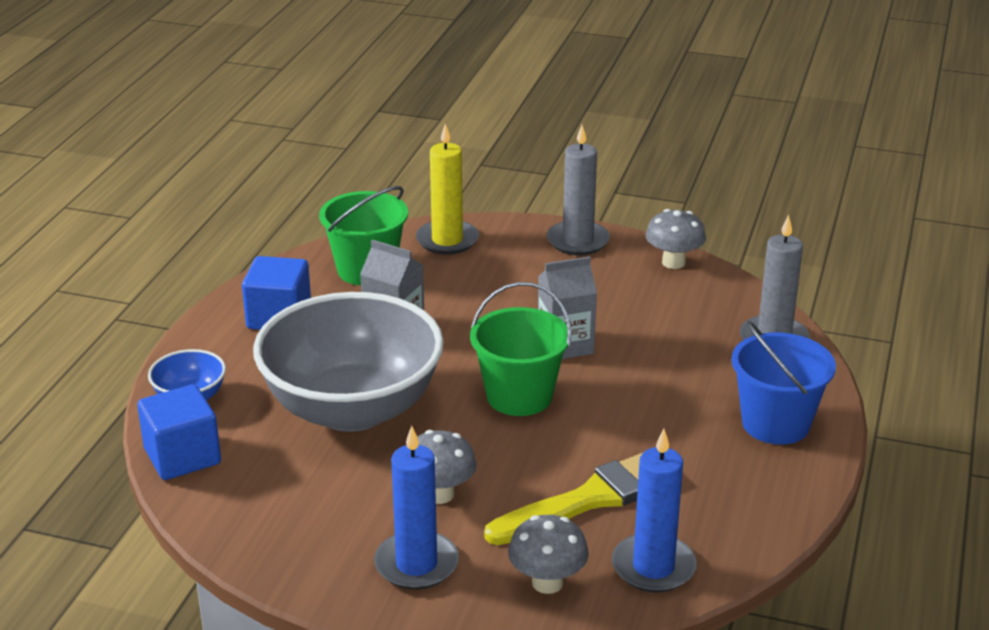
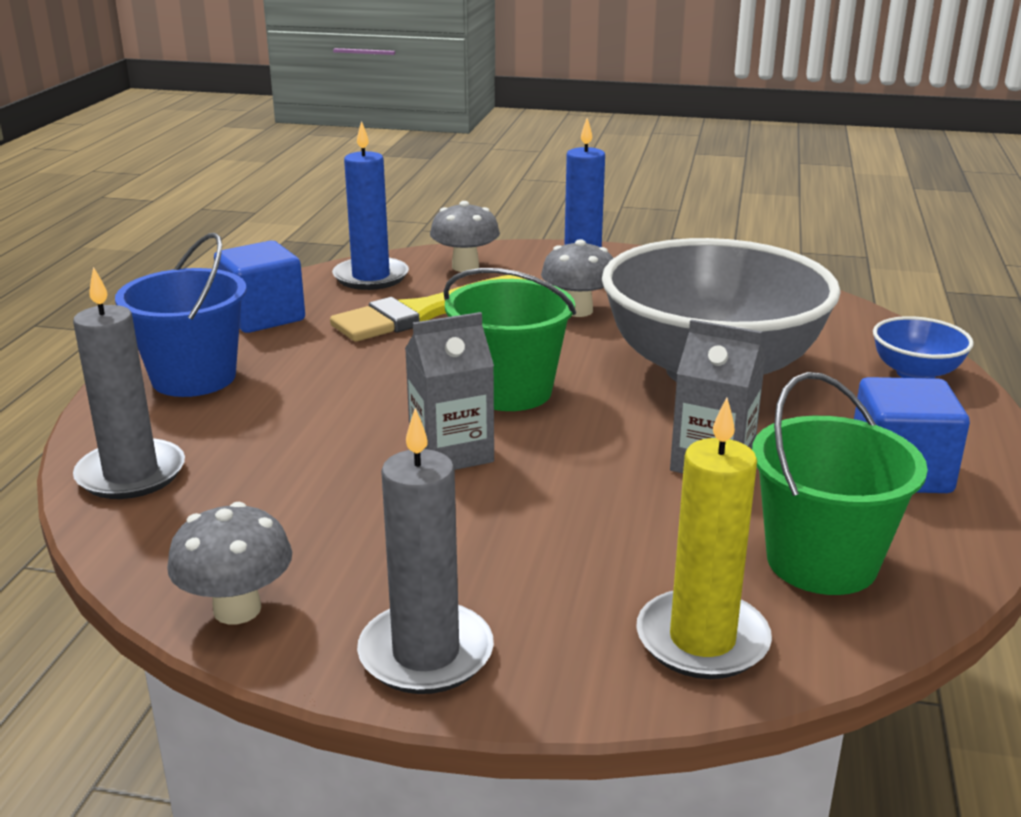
camera: 175 degrees right, 5 degrees down
(182, 456) = (864, 326): blue cube -> blue cube (263, 317)

